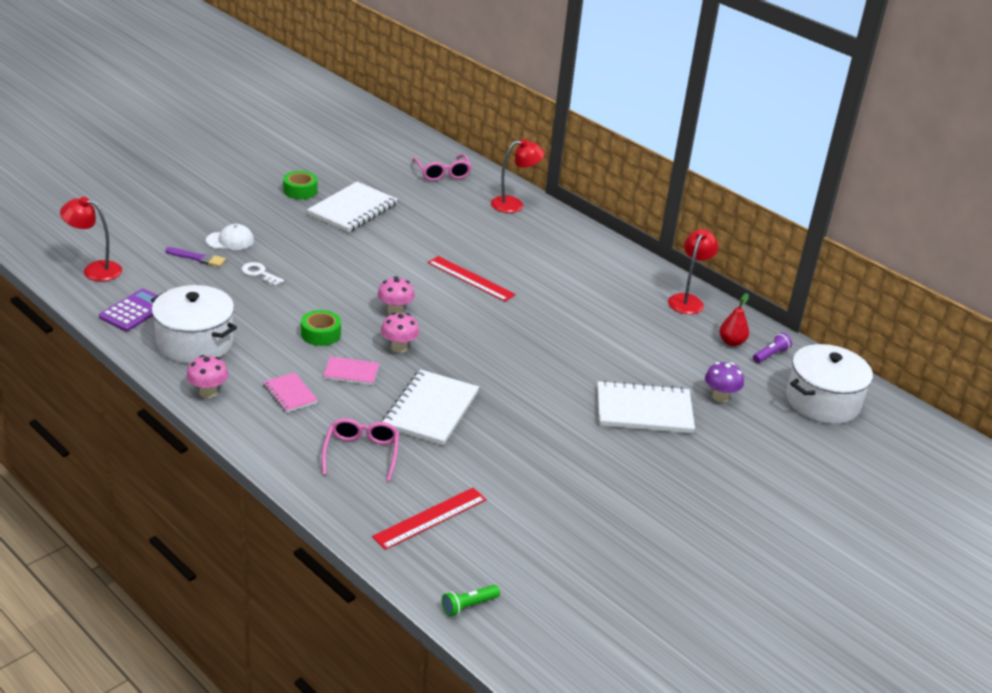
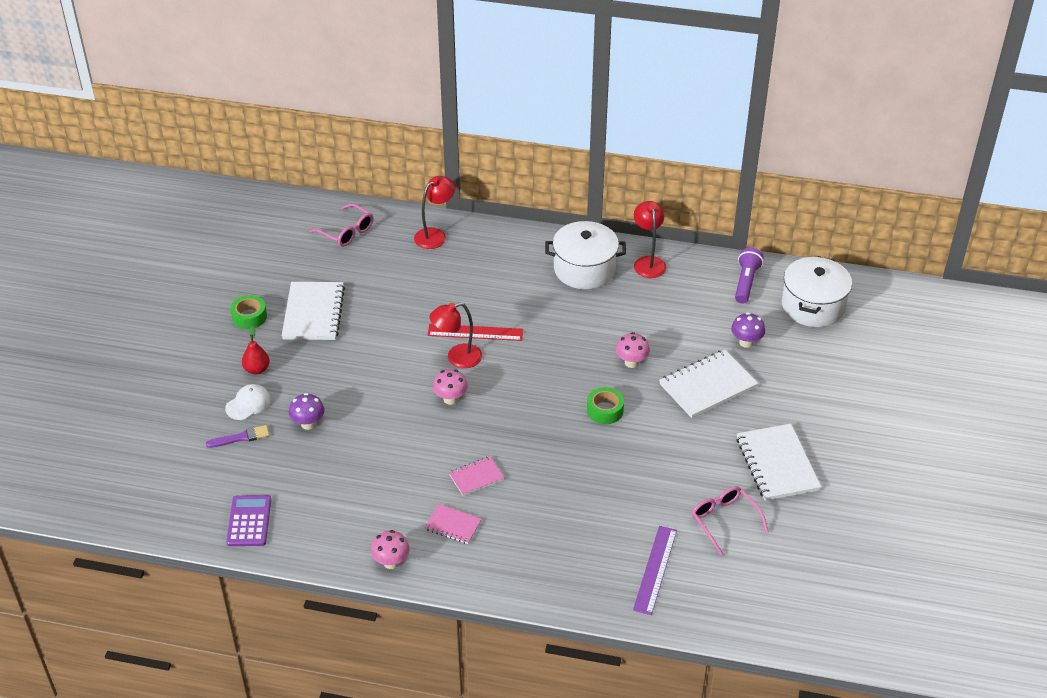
camera: 30 degrees left, 10 degrees up
(95, 270) = (169, 500): red lamp -> red lamp (457, 358)
(195, 342) = (330, 522): white pot -> white pot (584, 269)
(259, 273) = (308, 424): white key -> purple mushroom
(321, 334) = (417, 455): green tape -> green tape (605, 410)
(361, 453) = (556, 545): pink glasses -> pink glasses (724, 521)
(399, 348) = (488, 432): pink mushroom -> pink mushroom (631, 362)
(430, 410) = (566, 476): white notebook -> white notebook (777, 464)
(430, 518) = (655, 569): red ruler -> purple ruler
(468, 606) = (745, 622): green flashlight -> none
(731, 342) = (711, 286): red pear -> red pear (257, 369)
(771, 355) = (746, 282): purple flashlight -> purple flashlight, size x1.54

